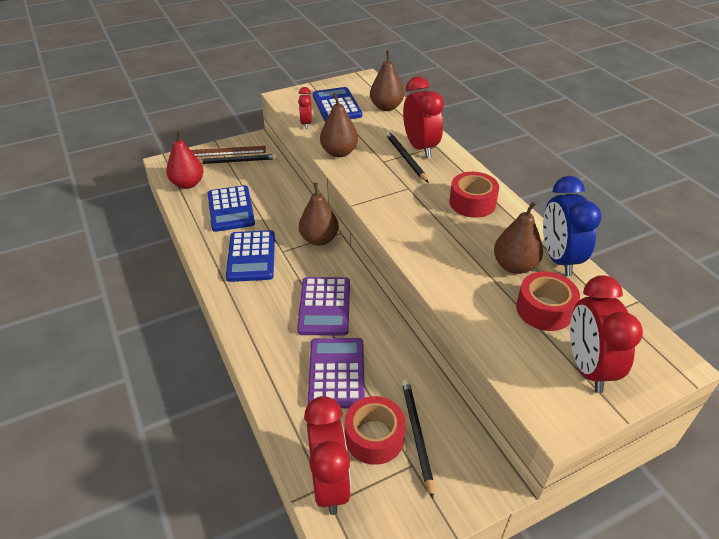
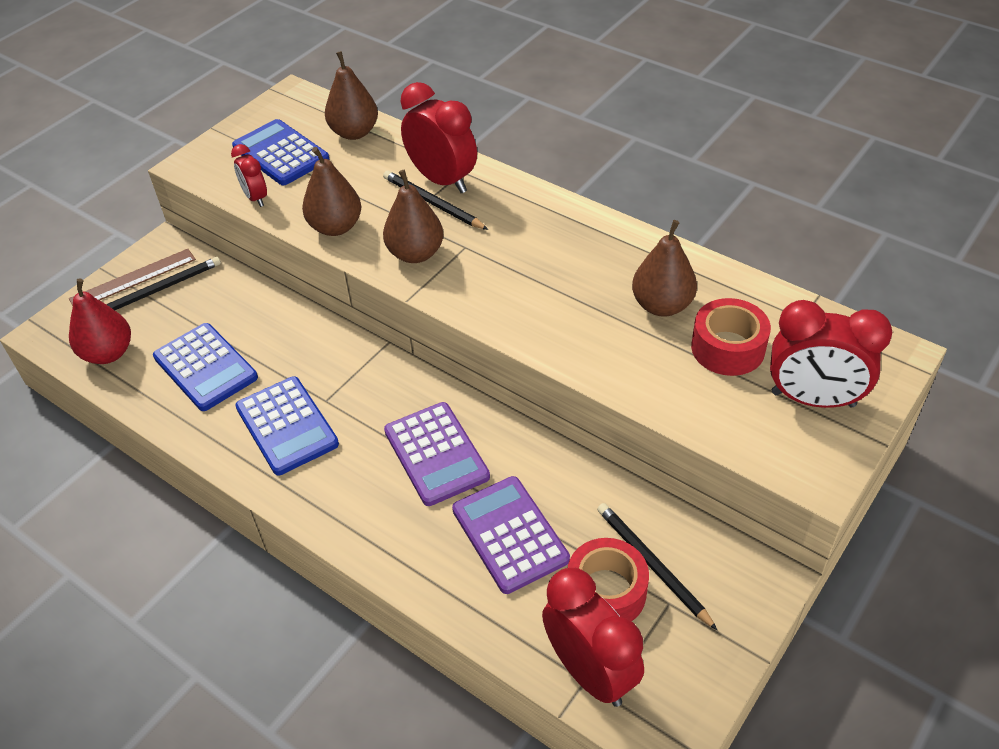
camera: 25 degrees left, 5 degrees up
(319, 239) = (366, 363): brown pear -> brown pear (415, 254)
(472, 203) = (560, 238): red tape -> none
(559, 259) = (706, 275): blue clock -> none
(587, 367) = (813, 399): red clock -> red clock turned 45 degrees counterclockwise

